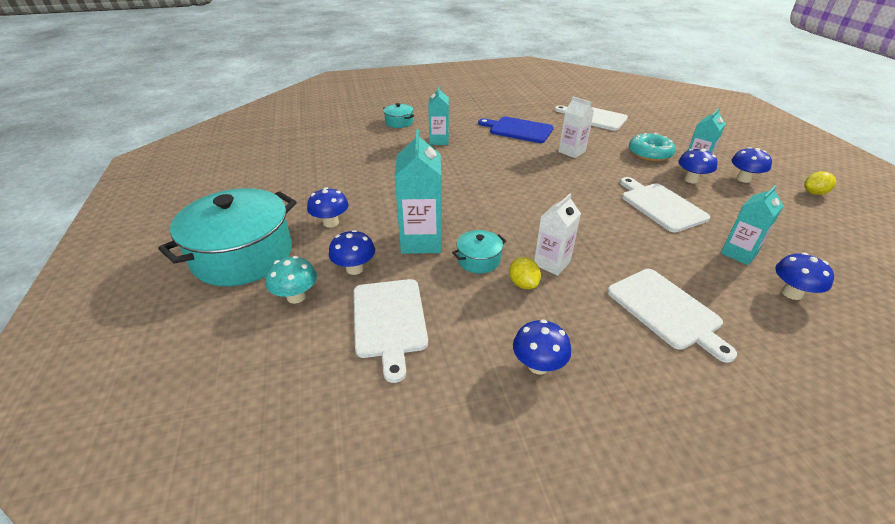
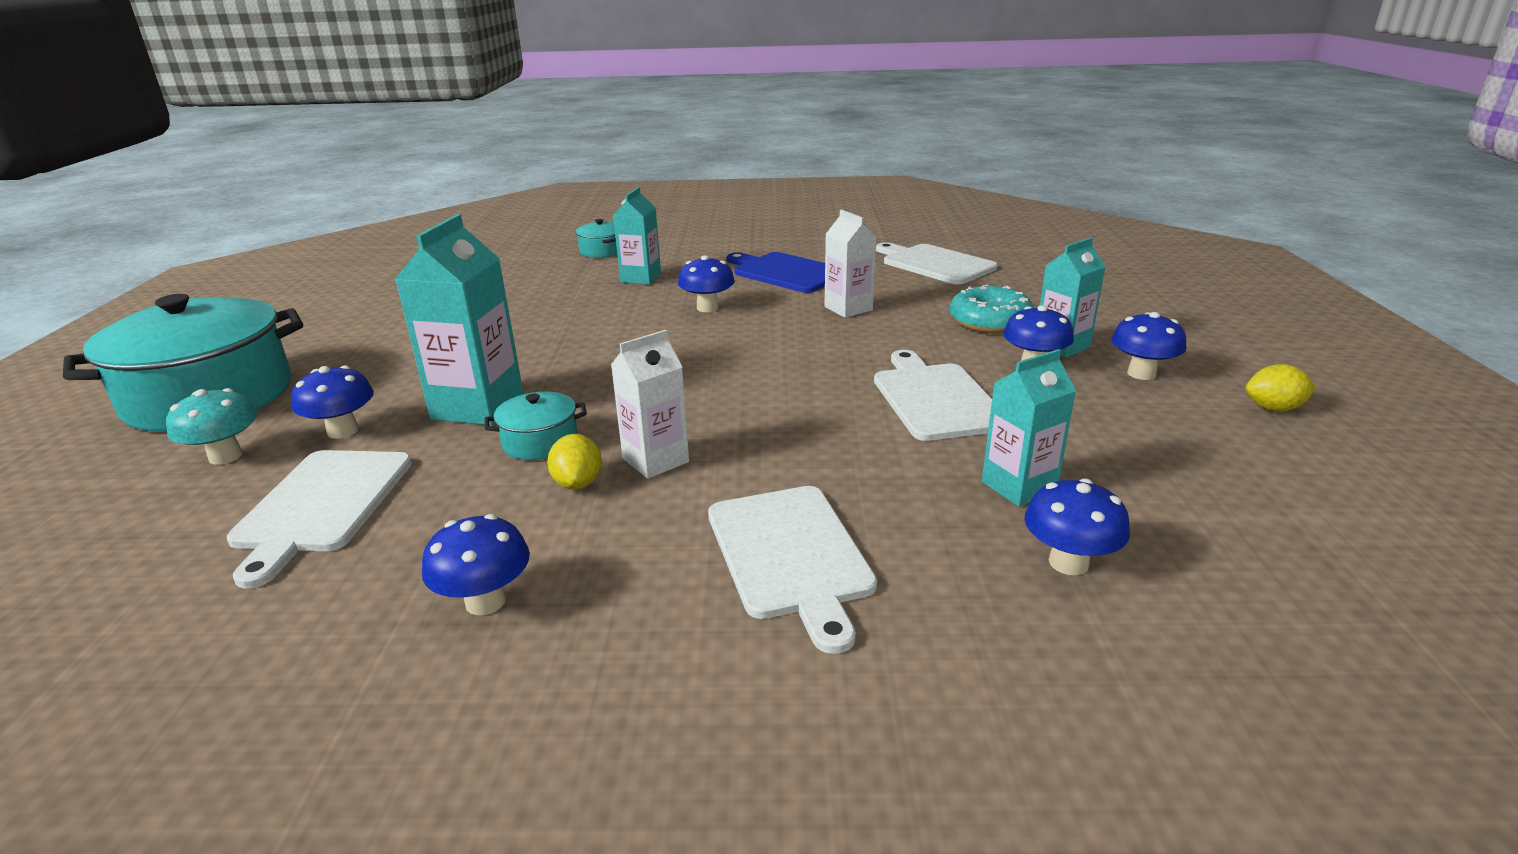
camera: 15 degrees right, 10 degrees down
(331, 223) = (370, 369): blue mushroom -> blue mushroom (707, 308)

